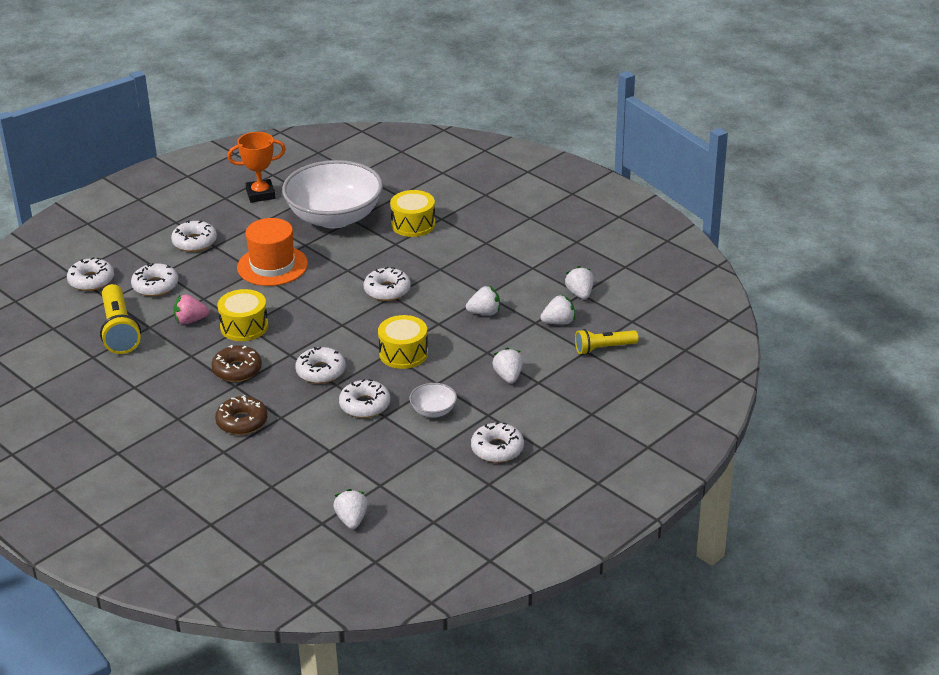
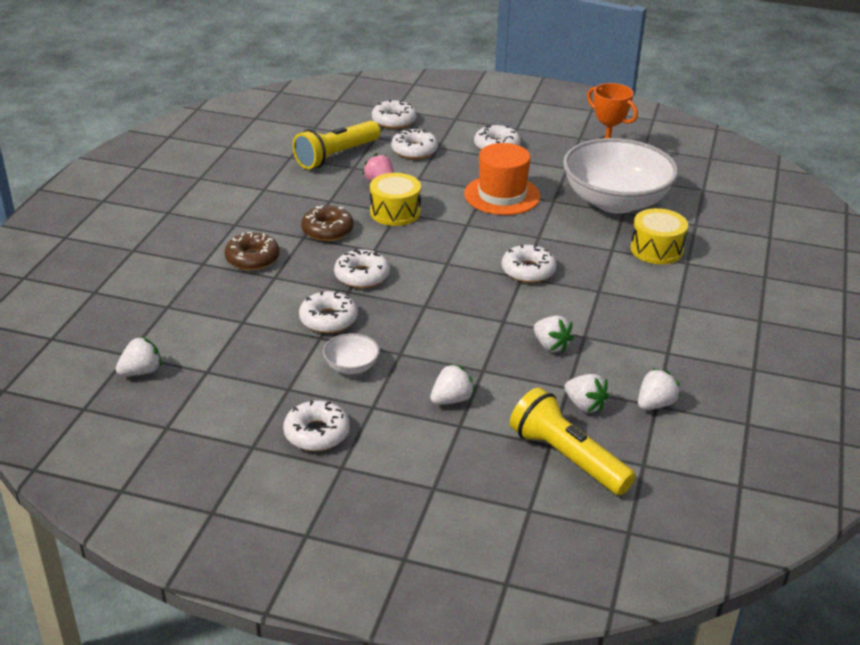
camera: 60 degrees right, 0 degrees up
(403, 353) = (432, 315): yellow drum -> none
(604, 348) = (567, 458): yellow flashlight -> yellow flashlight, size x1.58

